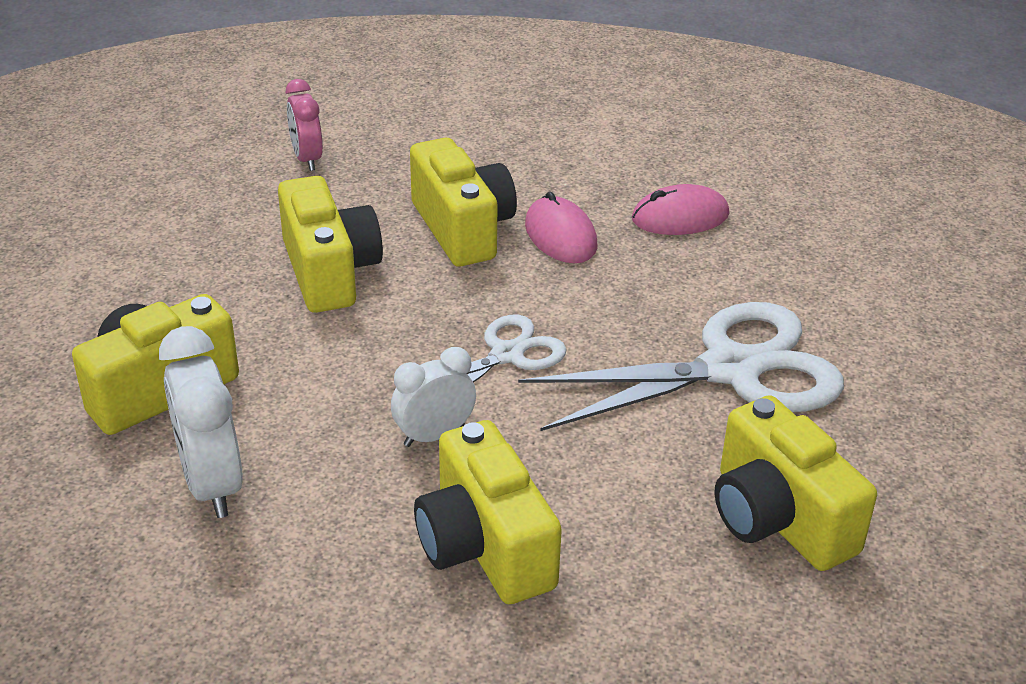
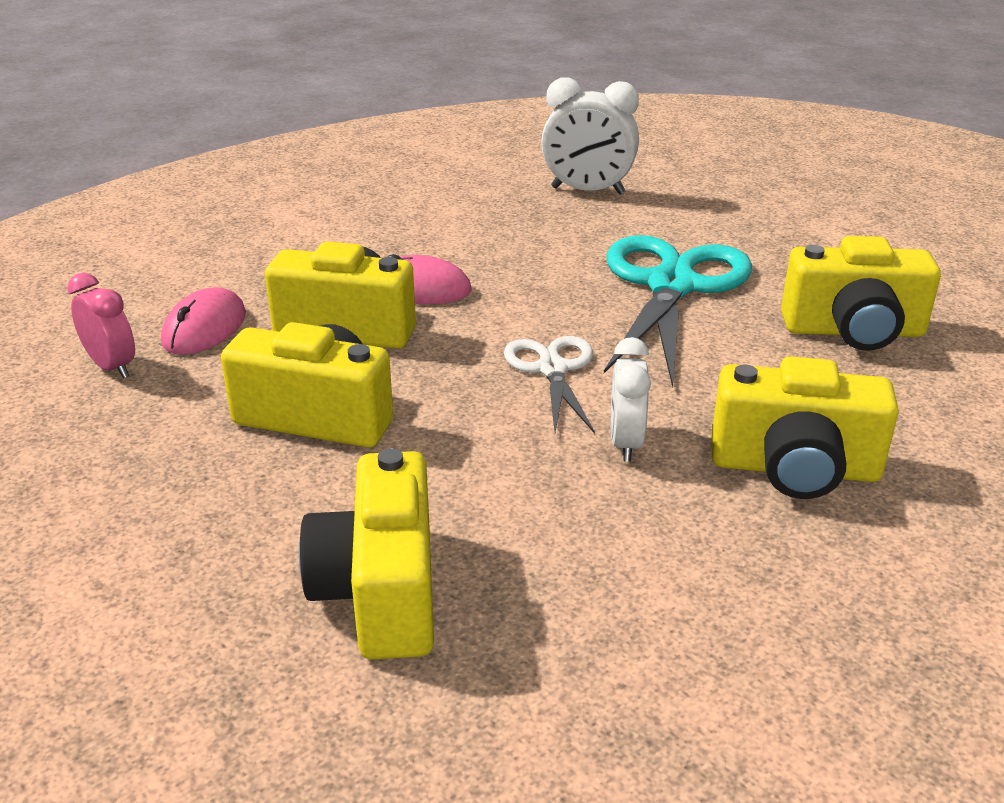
camera: 55 degrees left, 5 degrees down
(211, 483) = (577, 603): white clock -> white clock (587, 191)
(307, 159) = (112, 367): pink clock -> pink clock turned 150 degrees counterclockwise
(680, 217) = (463, 235): pink mouse -> pink mouse (205, 328)
(731, 369) = (671, 286): white scissors -> turquoise scissors

